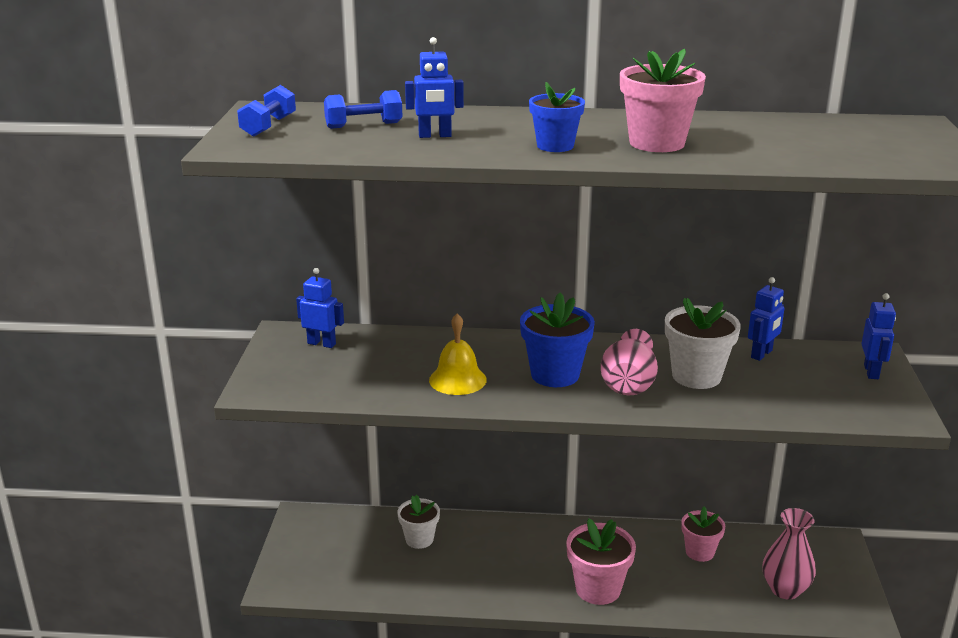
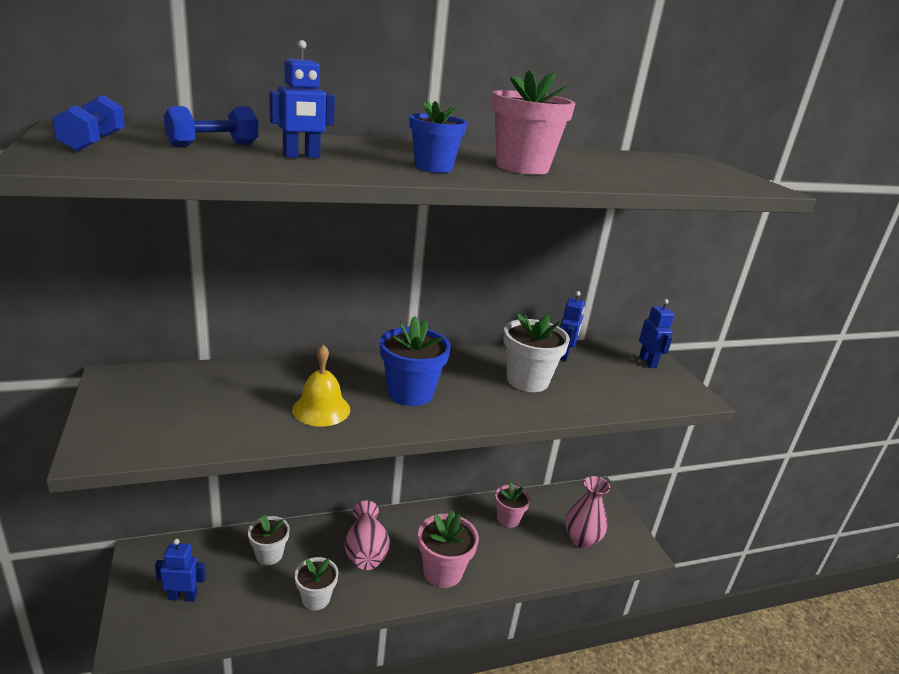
camera: 25 degrees left, 0 degrees up
(322, 343) = (163, 385): blue robot -> blue robot (183, 596)
(454, 586) = (316, 598): none -> white flower pot
(628, 384) = (477, 394): pink vase -> pink vase (365, 551)

